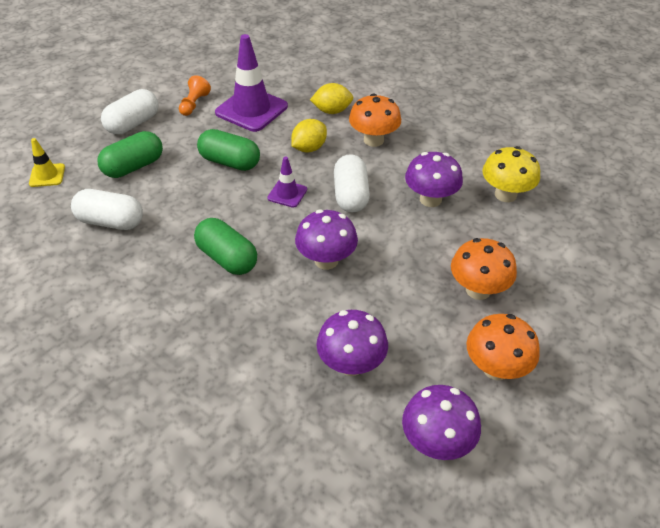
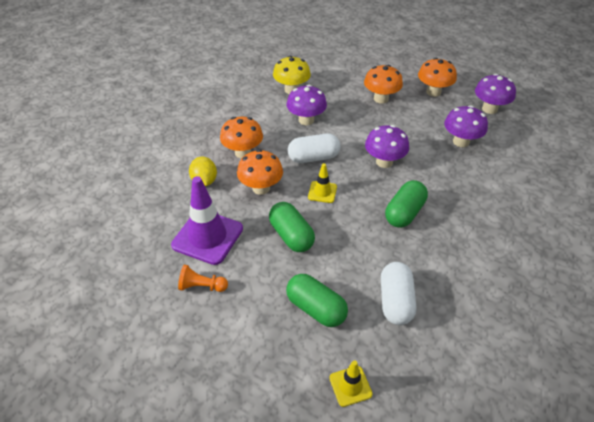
camera: 100 degrees left, 0 degrees up
(133, 124) = (245, 333): white capsule -> none
(230, 162) = (291, 236): green capsule -> green capsule turned 45 degrees counterclockwise
(287, 194) = (322, 192): purple traffic cone -> yellow traffic cone
(309, 148) = (261, 188): yellow lemon -> orange mushroom

